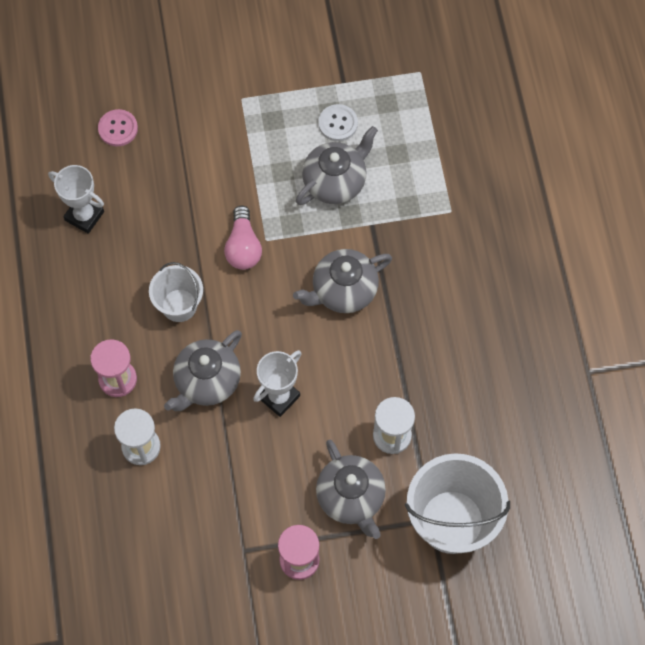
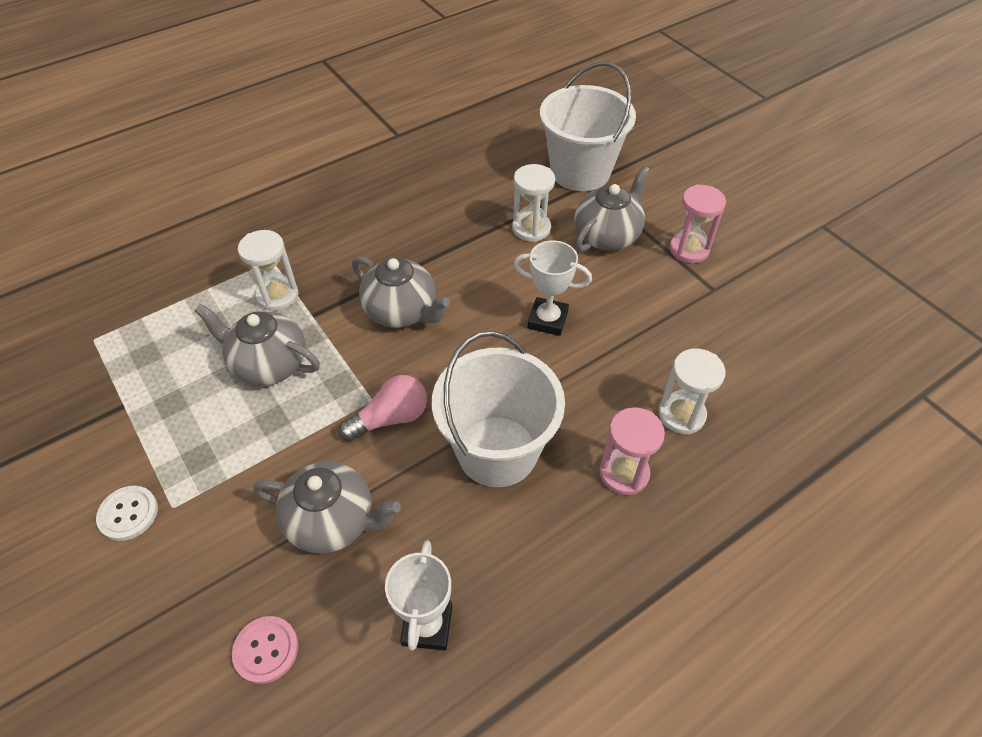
camera: 115 degrees left, 15 degrees down
(179, 305) = (497, 451): white bucket -> white bucket, size x1.74
(207, 382) = (571, 386): grey teapot -> grey teapot (333, 521)
(338, 123) = (186, 389): white button -> white button (128, 514)
(406, 205) = (277, 295): none -> white hourglass

